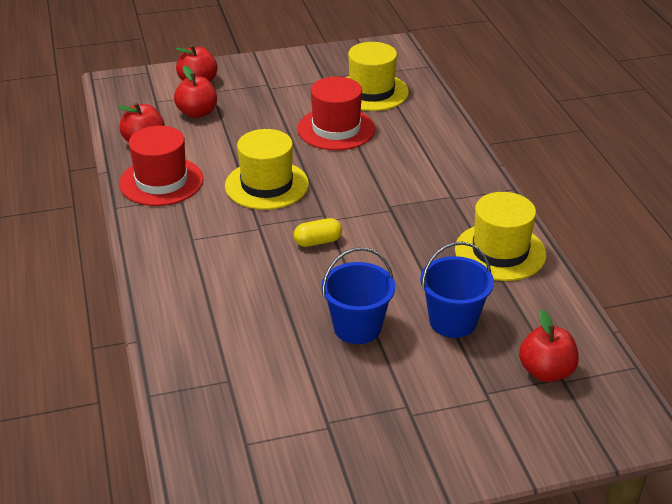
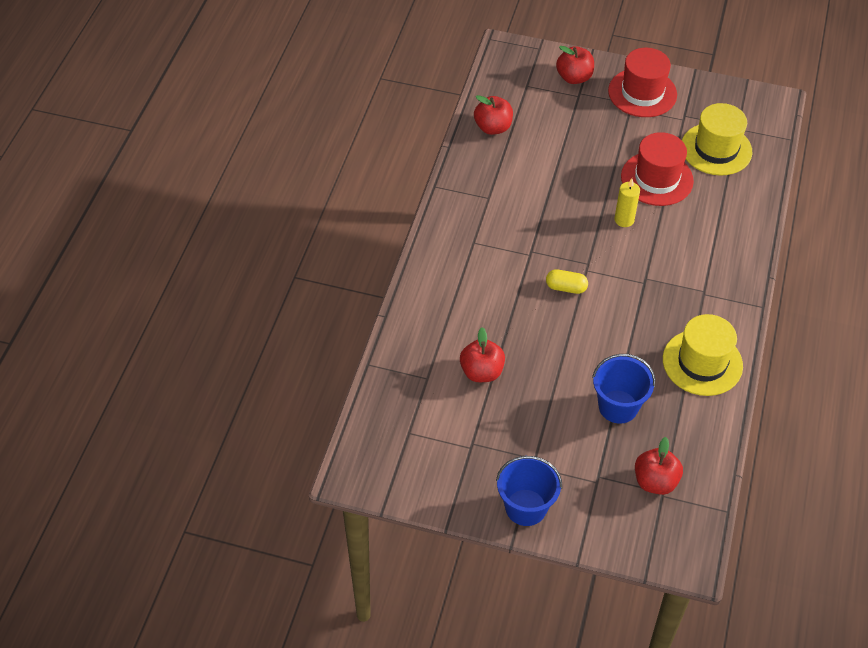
camera: 30 degrees right, 15 degrees up
(161, 181) = (483, 175): red hat -> red hat (642, 93)
(197, 113) = (553, 113): red apple -> red apple (481, 372)
(266, 185) = (562, 214): yellow hat -> none
(331, 169) = (624, 220): none -> yellow candle
(357, 327) = (544, 378): blue bucket -> blue bucket (526, 507)

